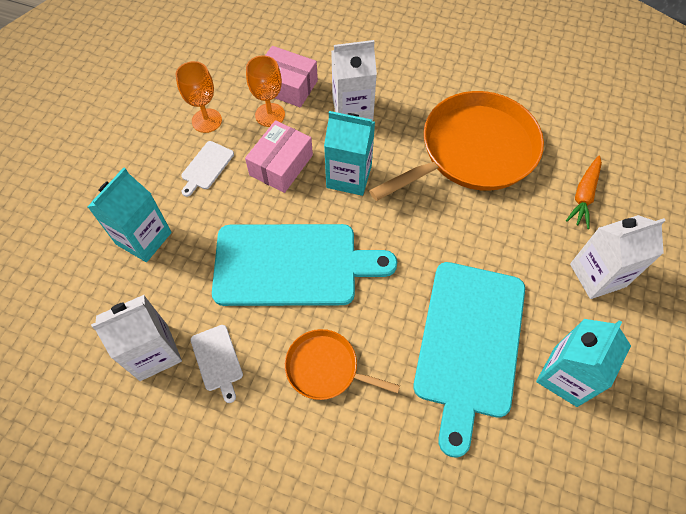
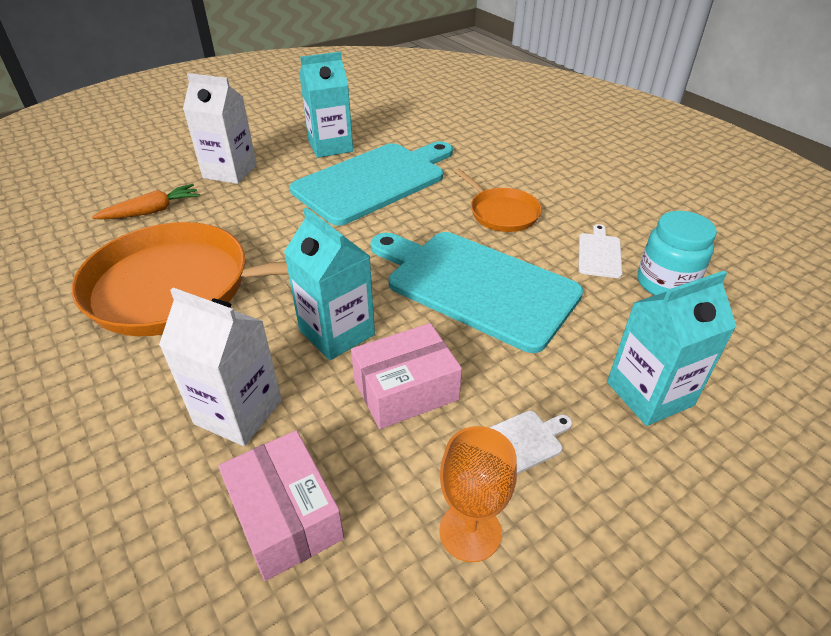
camera: 145 degrees left, 20 degrees down
(154, 352) = (665, 284): white carton -> turquoise jar
(270, 115) = (359, 477): orange goblet -> none

